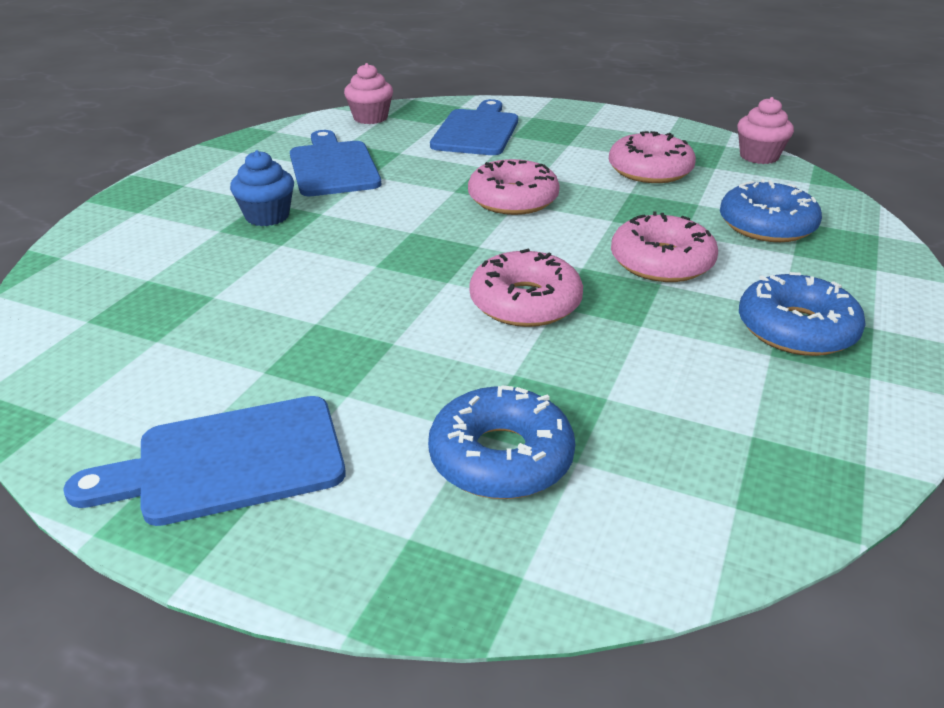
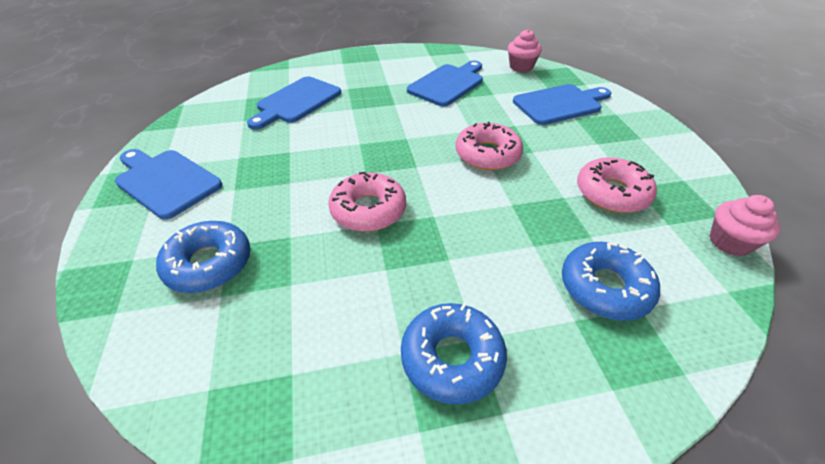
camera: 55 degrees right, 10 degrees up
(185, 279) = (296, 102): none -> blue cutting board
(267, 216) = (374, 92): blue cupcake -> none
(661, 262) = (478, 249): pink donut -> none

